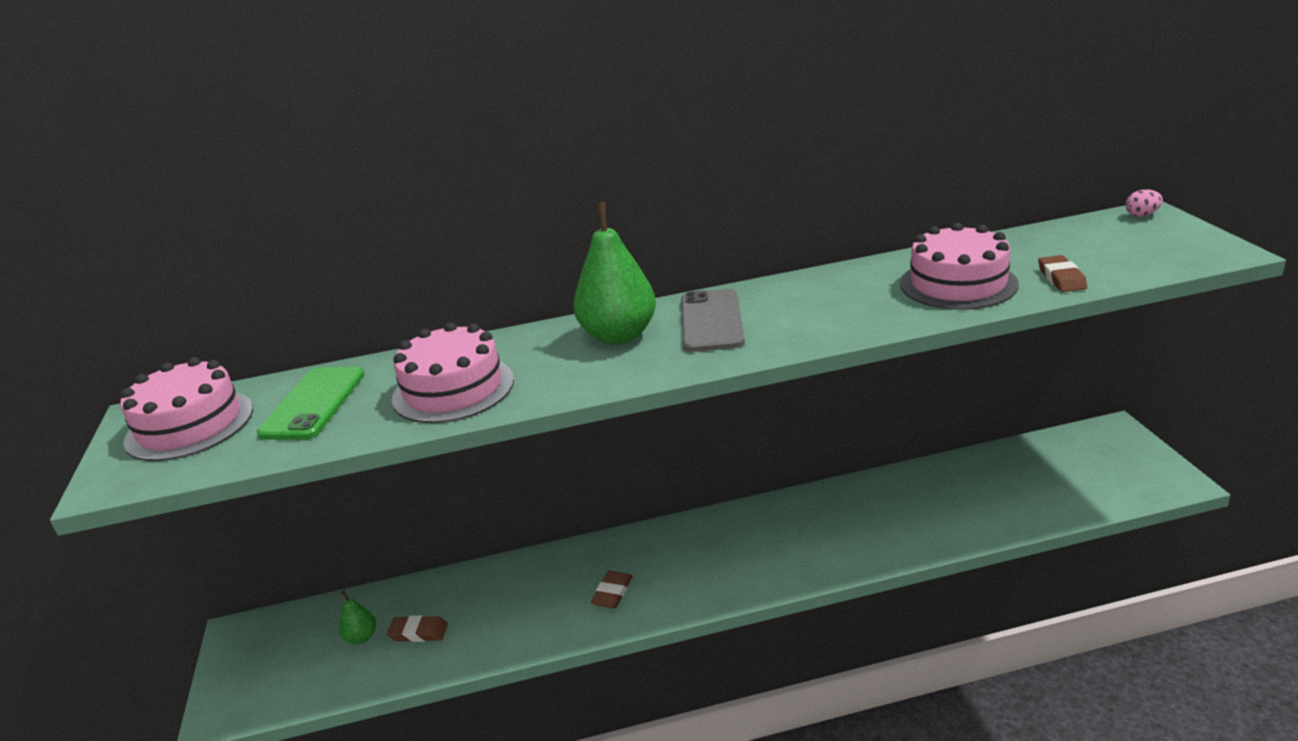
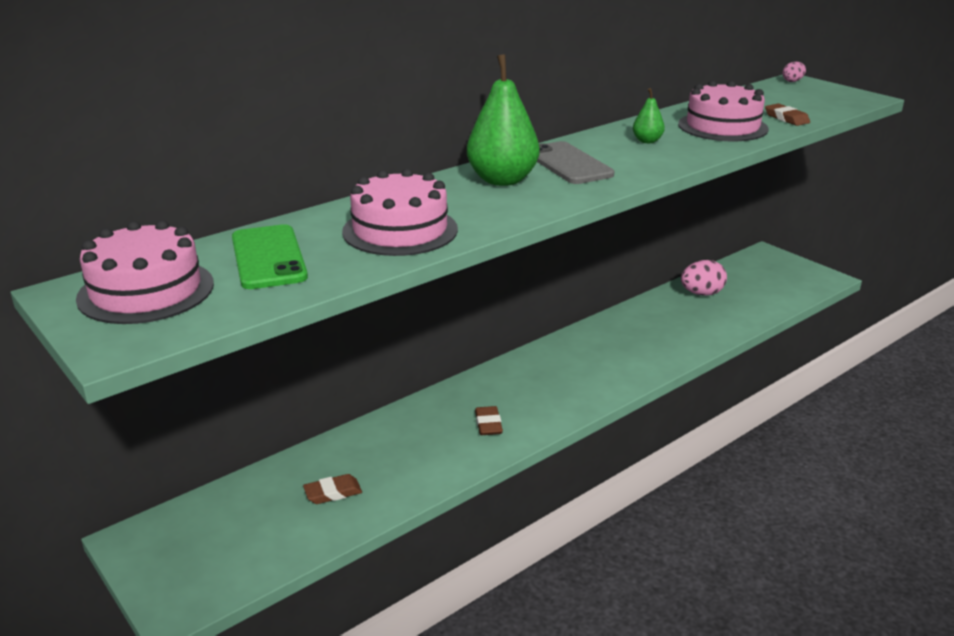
camera: 30 degrees left, 0 degrees up
(361, 637) = (277, 510): green pear -> green pear (647, 141)
(980, 474) = (701, 293): none -> pink egg

